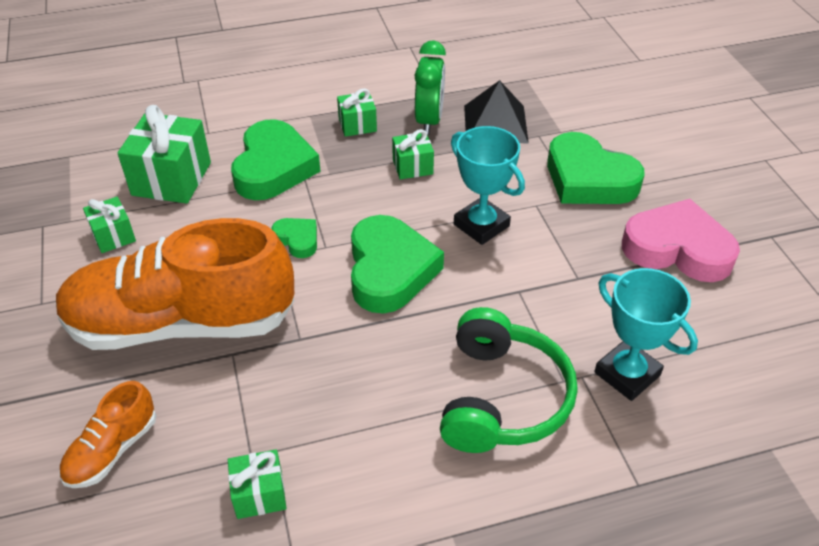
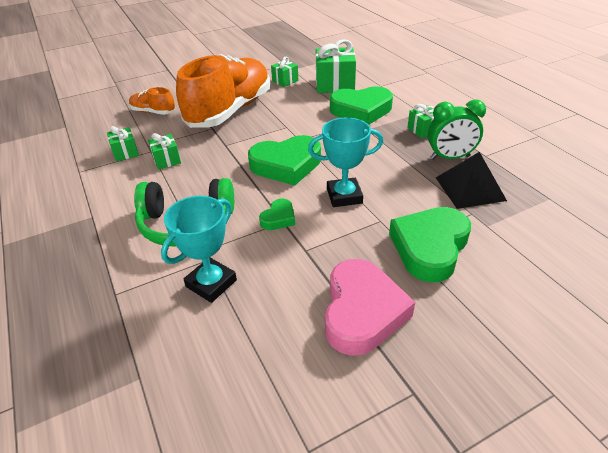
camera: 80 degrees right, 5 degrees down
(182, 323) = (230, 111): orange shoe -> orange shoe turned 45 degrees clockwise
(297, 240) = (301, 130): green heart -> green heart (278, 218)
(412, 167) = (392, 158): green gift -> green gift (167, 160)
(481, 225) = (344, 196): turquoise trophy -> turquoise trophy turned 45 degrees clockwise

